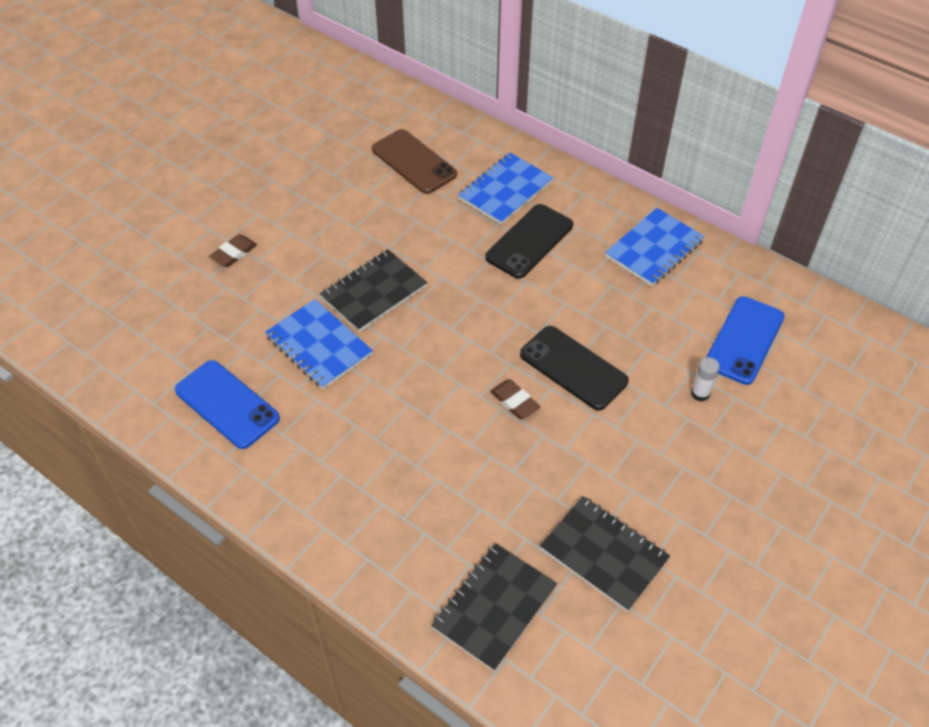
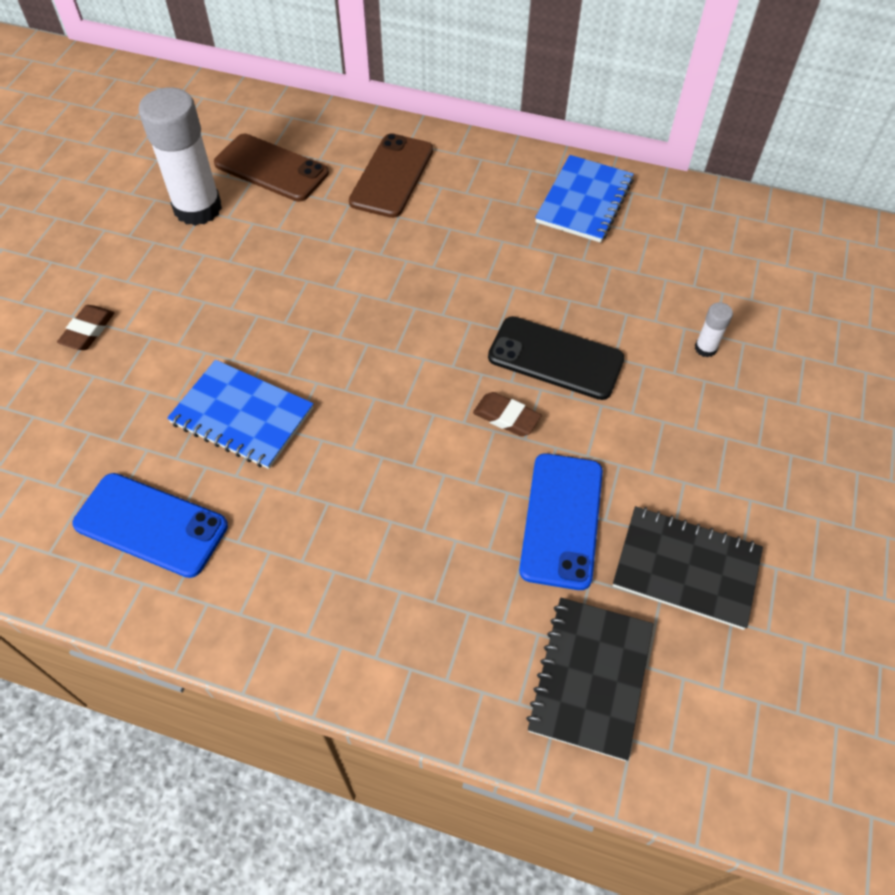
camera: 20 degrees left, 5 degrees up
(346, 180) = (198, 208): none -> white glue stick
(374, 292) = (284, 332): black notebook -> none
(505, 190) = (391, 176): blue notebook -> brown phone
(529, 241) = (444, 227): black phone -> none
(744, 340) = (724, 276): blue phone -> blue phone (562, 520)

